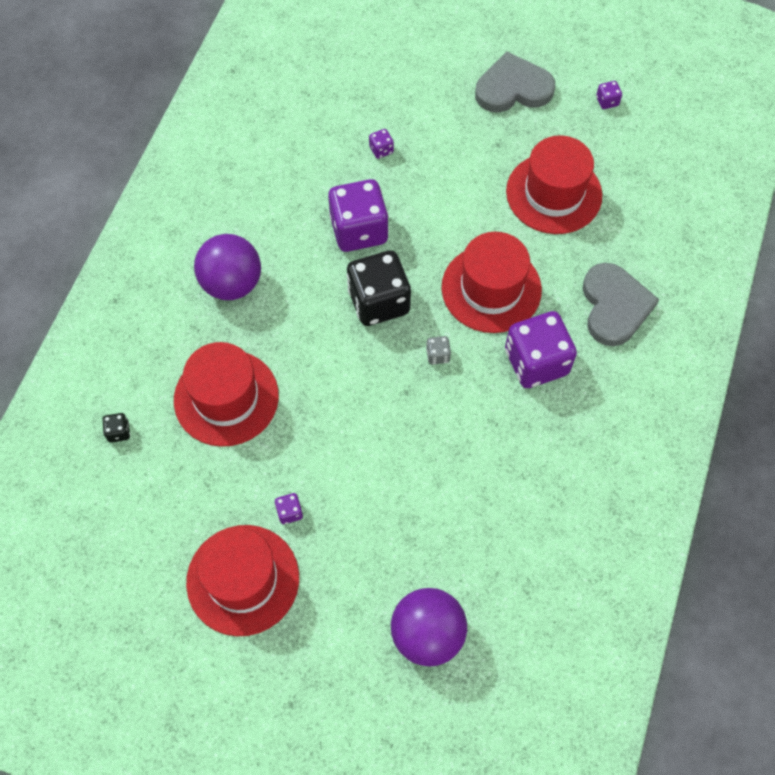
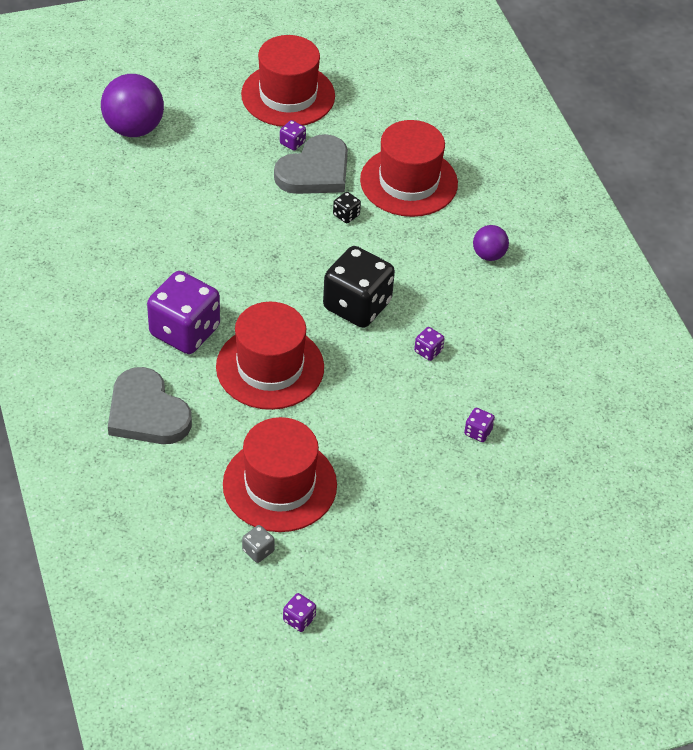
camera: 140 degrees right, 15 degrees down
(119, 432) = (462, 125): black dice -> black dice (346, 215)
(232, 283) = (488, 255): purple ball -> purple ball, size x0.54
(359, 230) = (428, 351): purple dice -> purple dice, size x0.41
(438, 355) = (272, 293): grey dice -> grey dice (258, 551)
(513, 88) = (409, 574): grey heart -> grey heart (315, 171)

